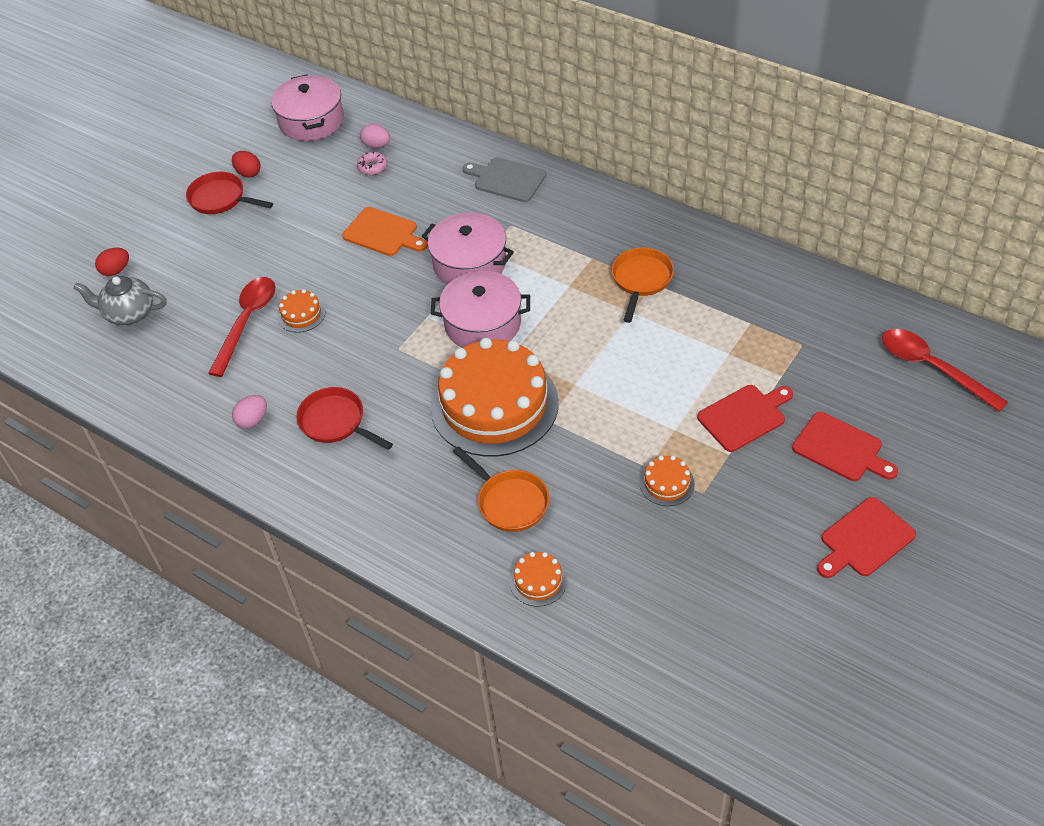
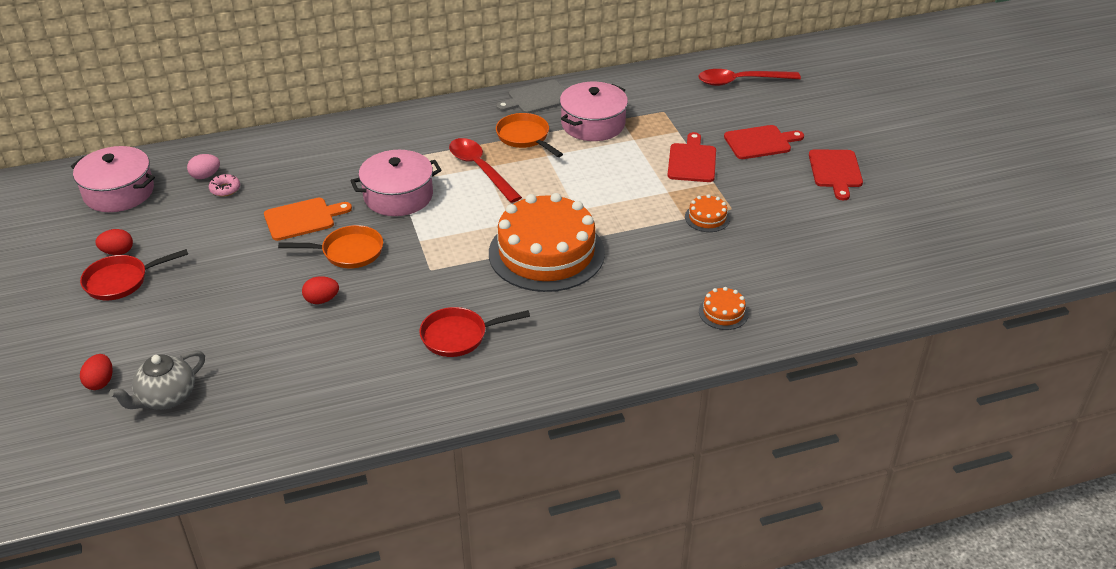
camera: 55 degrees left, 10 degrees down
(247, 322) = (285, 333): red spoon -> red spoon (480, 169)
(253, 420) = (395, 380): pink egg -> none
(301, 314) = (322, 300): orange cake -> red egg
(482, 324) = (464, 220): pink pot -> pink pot (593, 124)
(507, 179) = (344, 139): grey cutting board -> grey cutting board (537, 98)
(510, 502) = (641, 290): orange pan -> orange pan (348, 252)

